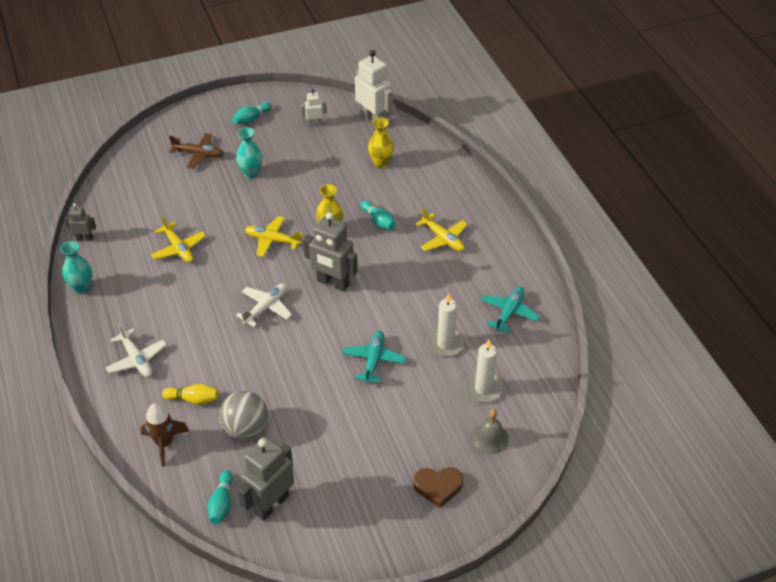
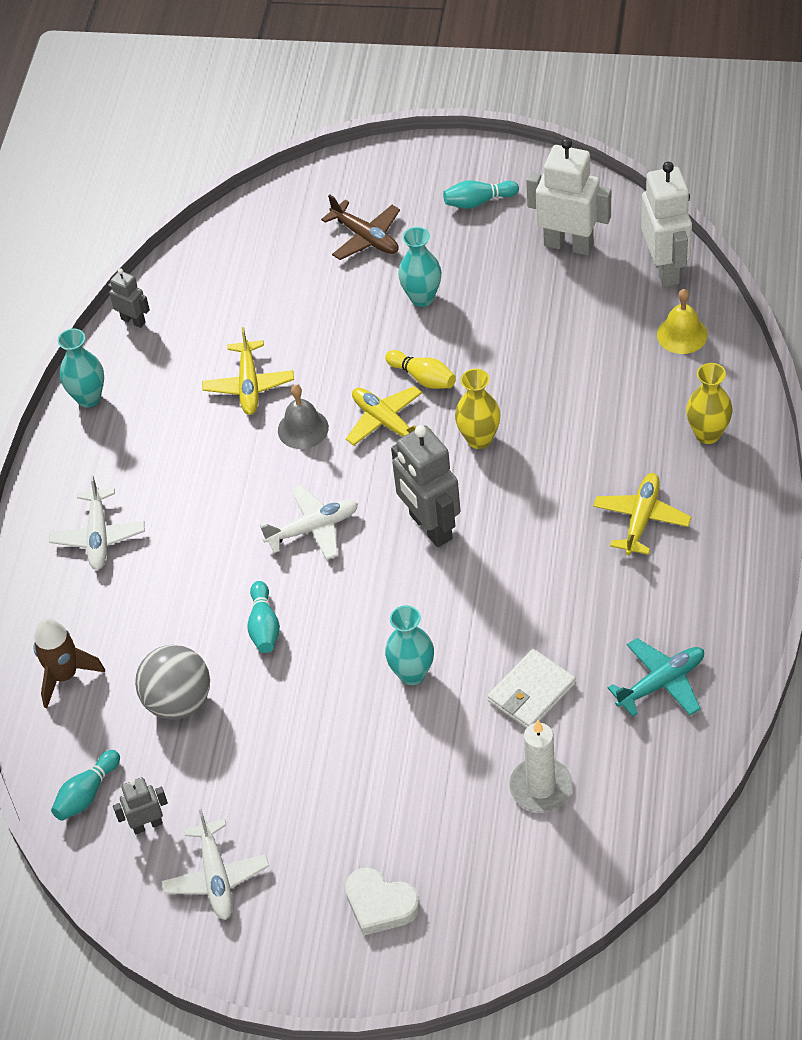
camera: 35 degrees right, 5 degrees up
(193, 399) = (136, 628): yellow bowling pin -> yellow bowling pin (423, 378)
(271, 504) = (147, 824): grey robot -> grey robot, size x0.52
(314, 124) = (569, 244): white robot -> white robot, size x1.93
(333, 515) = (216, 877): none -> white plane
(373, 360) = (412, 674): turquoise plane -> turquoise vase
(378, 221) = (561, 450): turquoise bowling pin -> turquoise bowling pin (264, 626)
(381, 163) = (628, 351): yellow vase -> yellow vase (707, 434)
(403, 147) = (682, 334): none -> yellow bell
(438, 487) = (380, 904): brown heart -> white heart
(443, 239) = (641, 519): yellow plane -> yellow plane turned 150 degrees counterclockwise
(445, 344) = (531, 692): white candle -> white wallet
(490, 438) = (500, 866): grey bell -> grey bell (303, 429)

